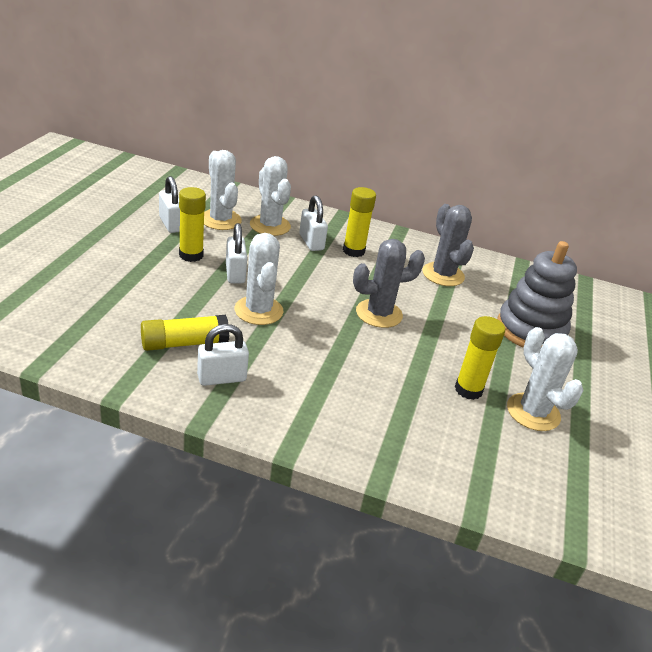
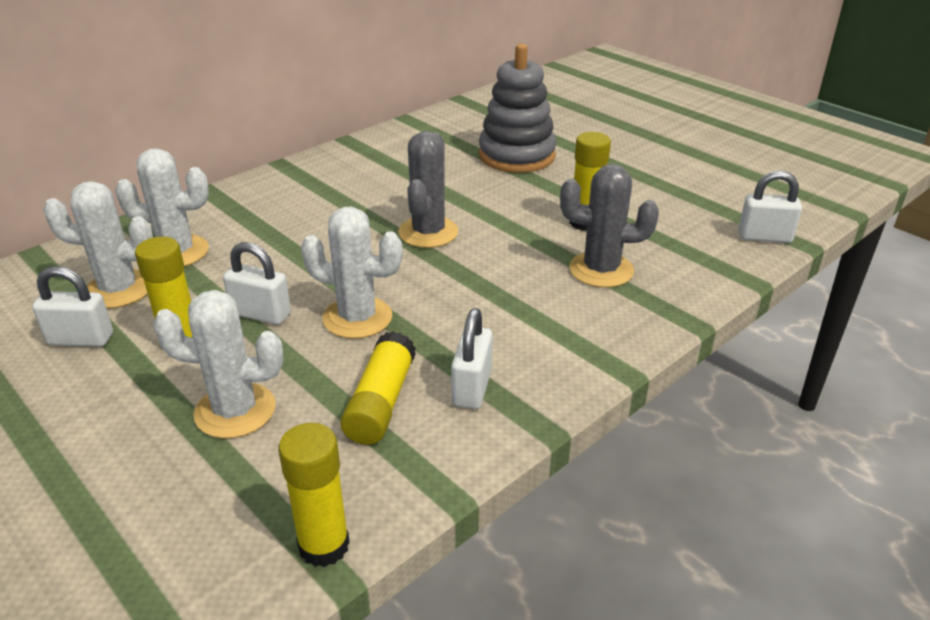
camera: 55 degrees left, 0 degrees up
(311, 242) = (247, 232): white padlock -> white padlock (764, 237)
(353, 251) = (294, 208): yellow glue stick -> yellow glue stick (324, 545)
(443, 274) = (390, 168): grey cactus -> grey cactus (601, 270)
(533, 412) = (634, 200): white cactus -> white cactus (235, 411)

